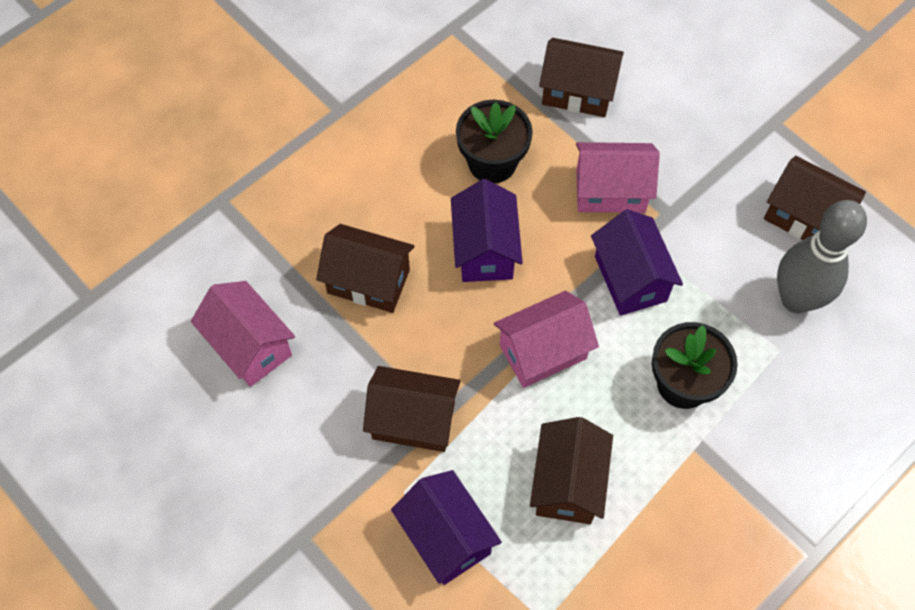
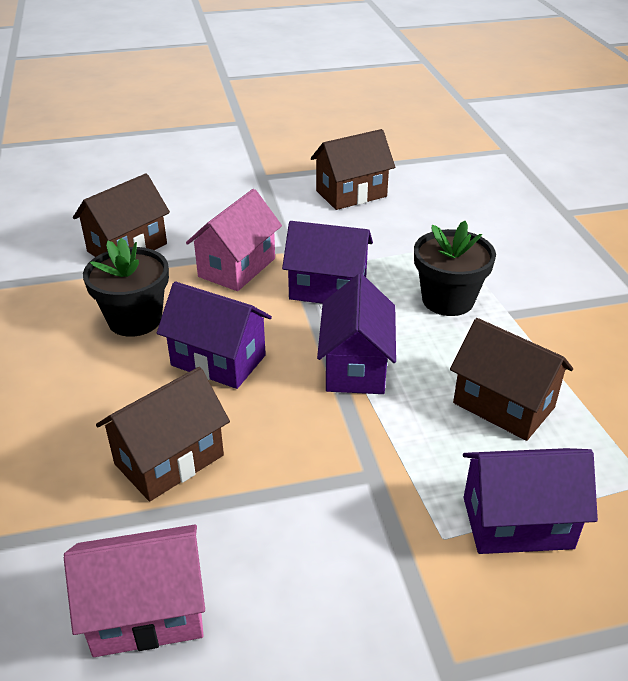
camera: 60 degrees left, 25 degrees down
(413, 420) = (362, 492): brown house -> none
(543, 352) = (356, 366): pink house -> purple house
(796, 299) = (415, 222): grey bowling pin -> none

